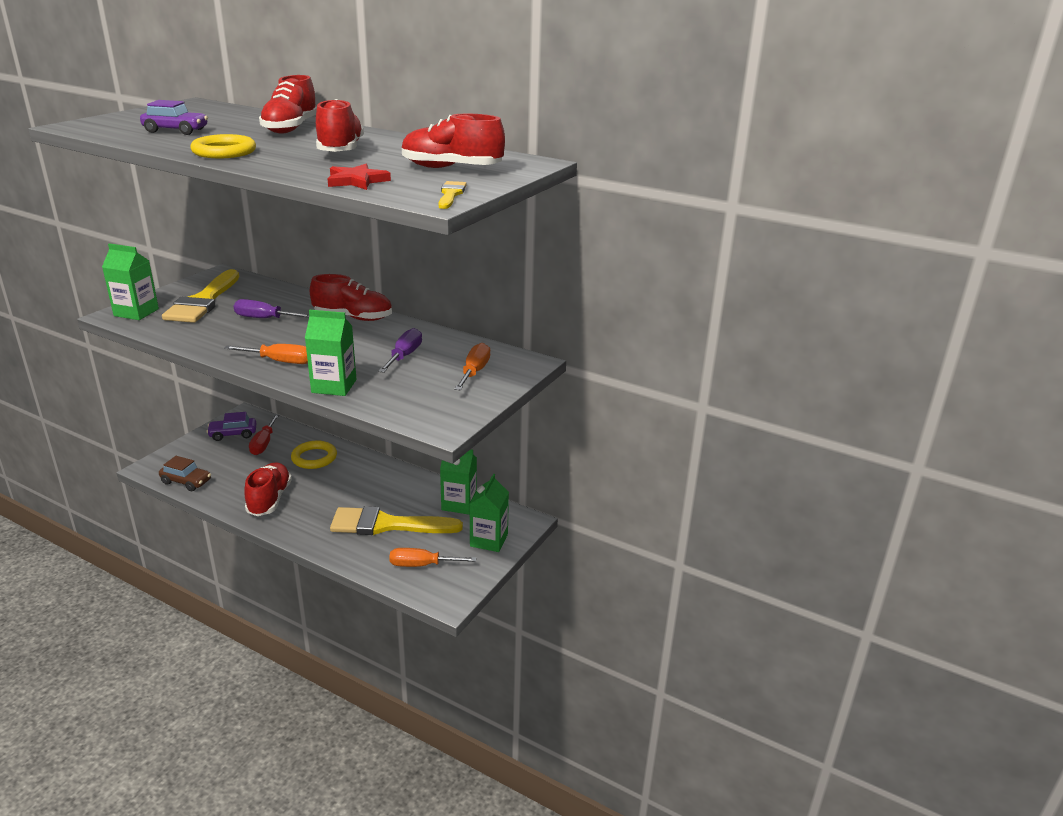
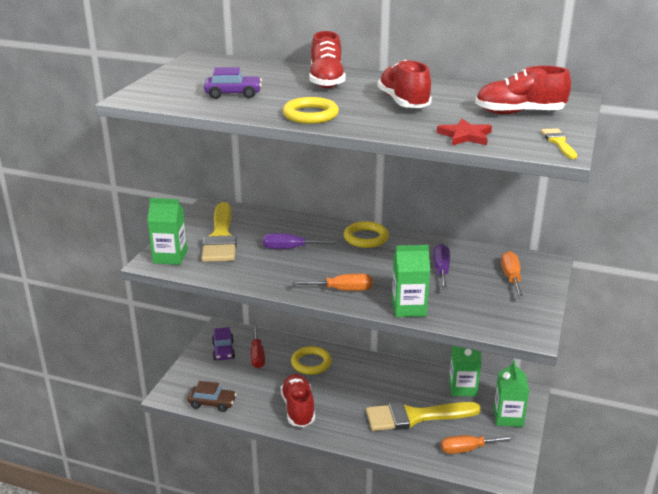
camera: 10 degrees left, 0 degrees up
(233, 434) = (223, 350): purple car -> purple car turned 75 degrees counterclockwise
(353, 318) = (366, 238): red shoe -> yellow ring

